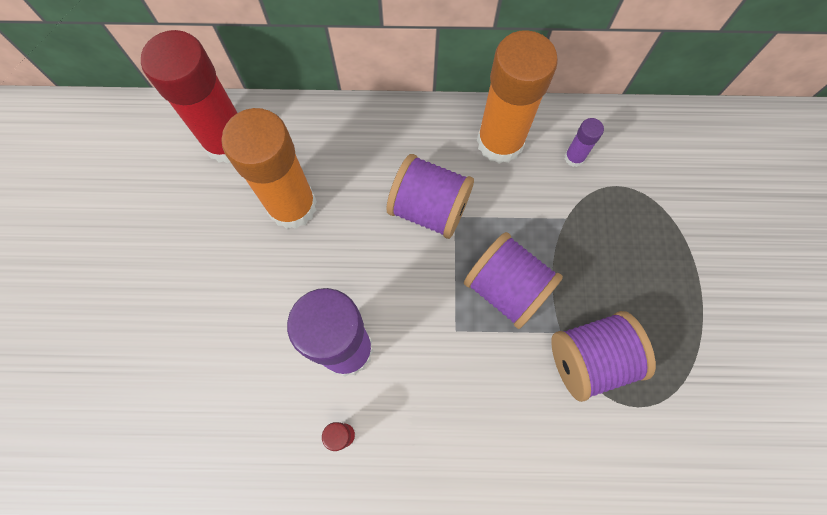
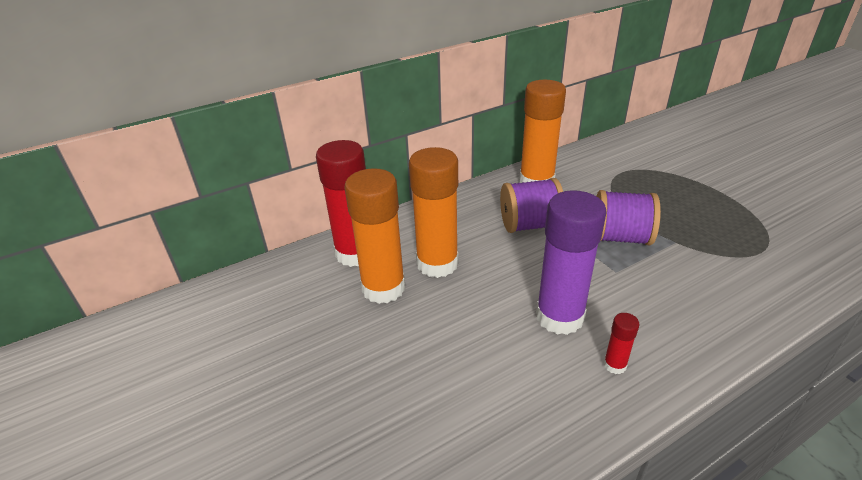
camera: 30 degrees left, 35 degrees down
(220, 207) = (383, 288): none -> orange glue stick
(574, 157) = (585, 171): purple glue stick -> none
(590, 359) = (707, 245): purple spool -> none

